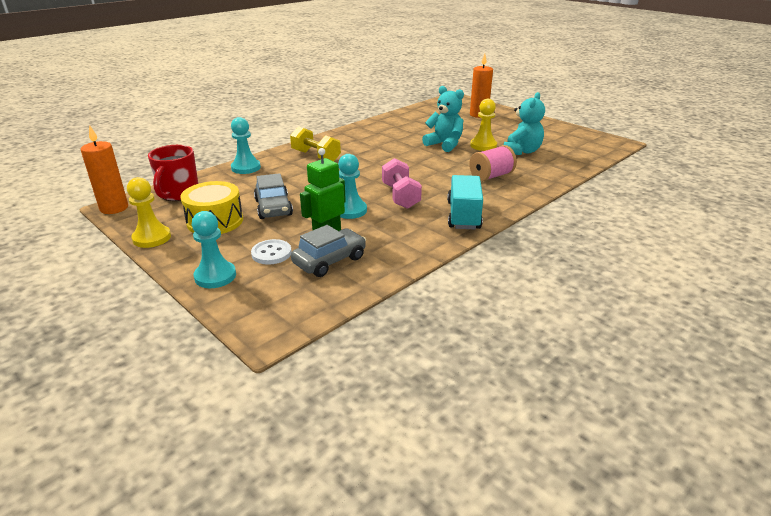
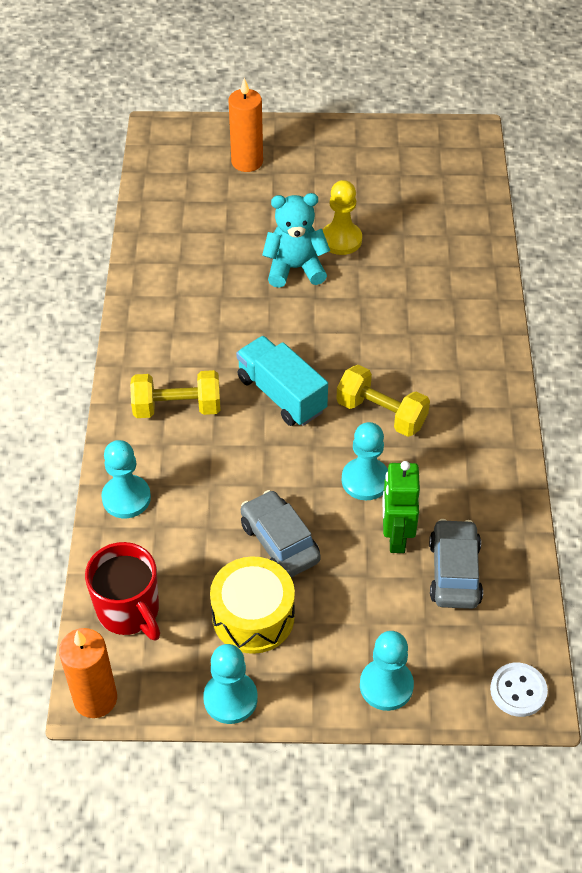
camera: 45 degrees left, 20 degrees up
(152, 238) = (230, 699): yellow pawn -> turquoise pawn
(271, 253) = (388, 610): white button -> white button (518, 690)
(273, 208) = (279, 542): grey car -> grey car turned 150 degrees counterclockwise
(400, 196) = (381, 414): pink dumbbell -> yellow dumbbell
(463, 215) = (481, 399): turquoise truck -> turquoise truck (281, 394)
(491, 176) = (424, 303): pink spool -> none
(521, 151) = (396, 224): turquoise teddy bear -> none

